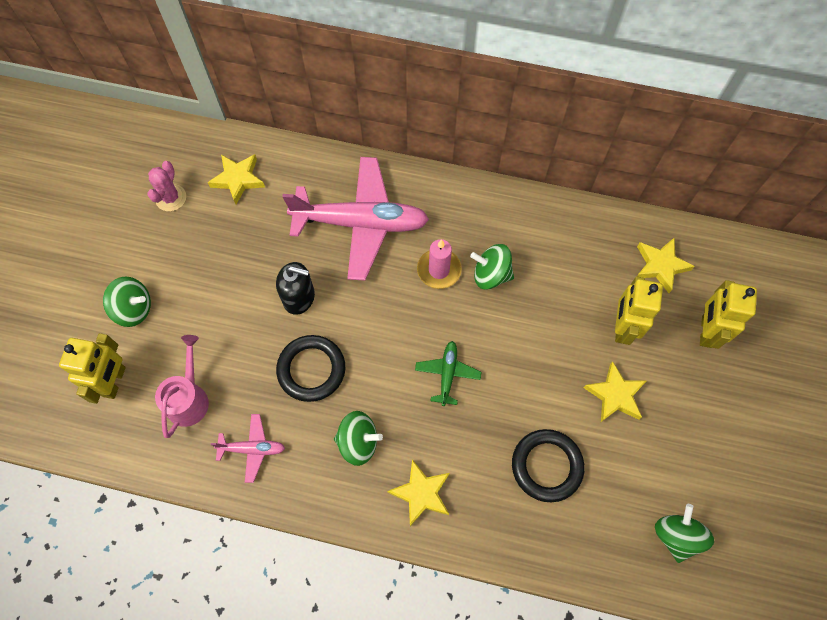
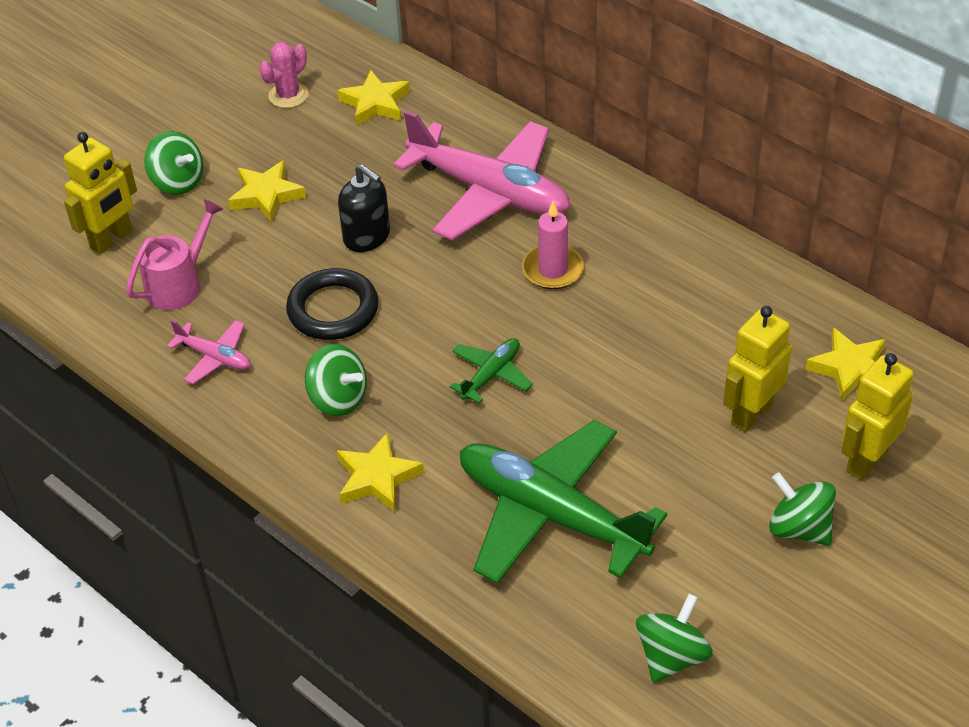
camera: 30 degrees right, 20 degrees down
(491, 275) = (615, 298): green spinning top -> green spinning top (799, 528)
(546, 466) = (551, 514): black ring -> green plane
(615, 395) = (692, 478): yellow star -> yellow star (266, 195)

